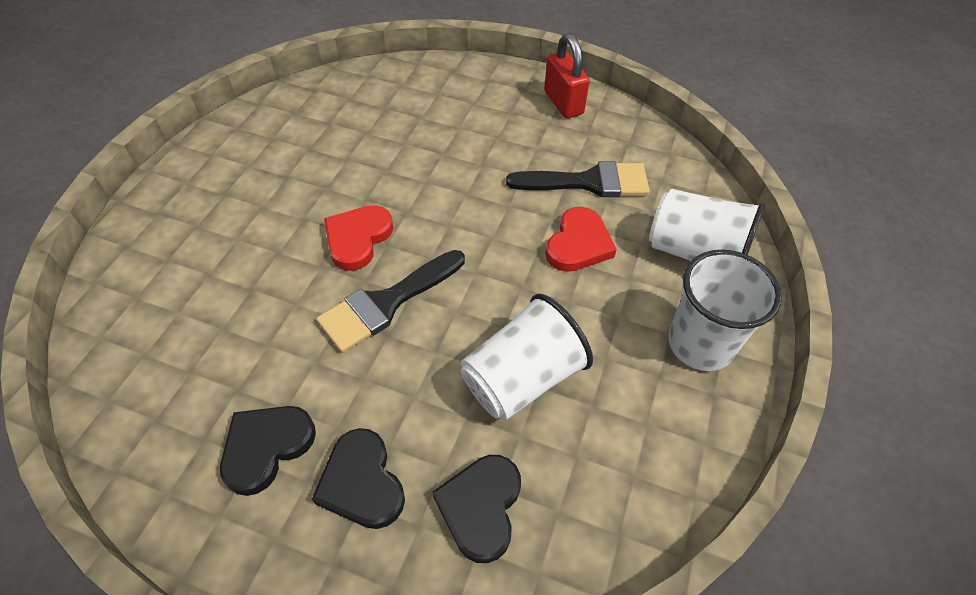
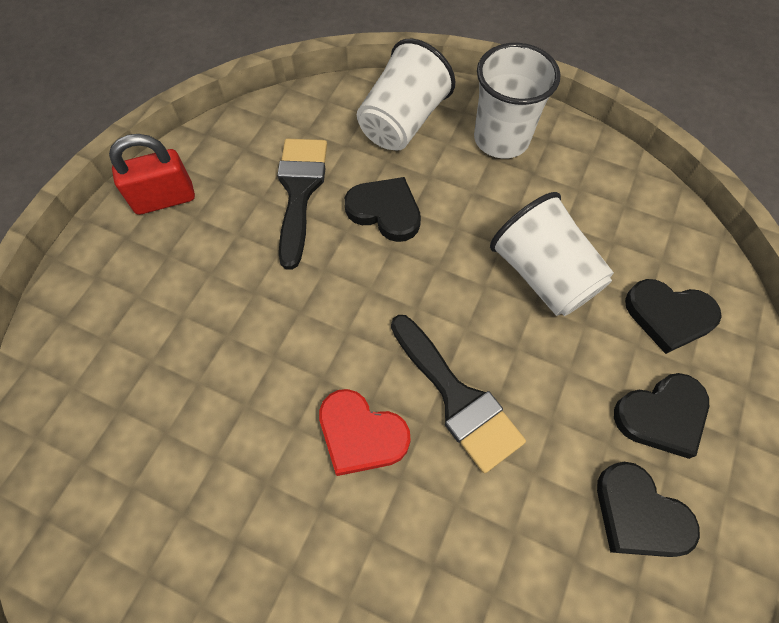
camera: 85 degrees left, 10 degrees up
(578, 244) = (385, 211): red heart -> black heart

